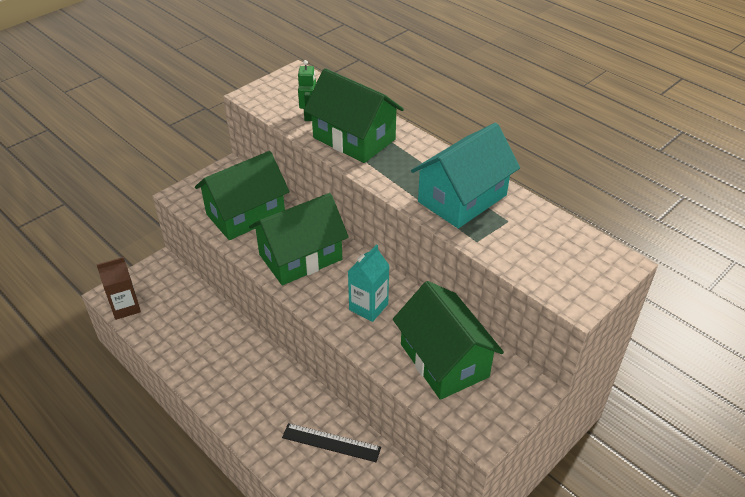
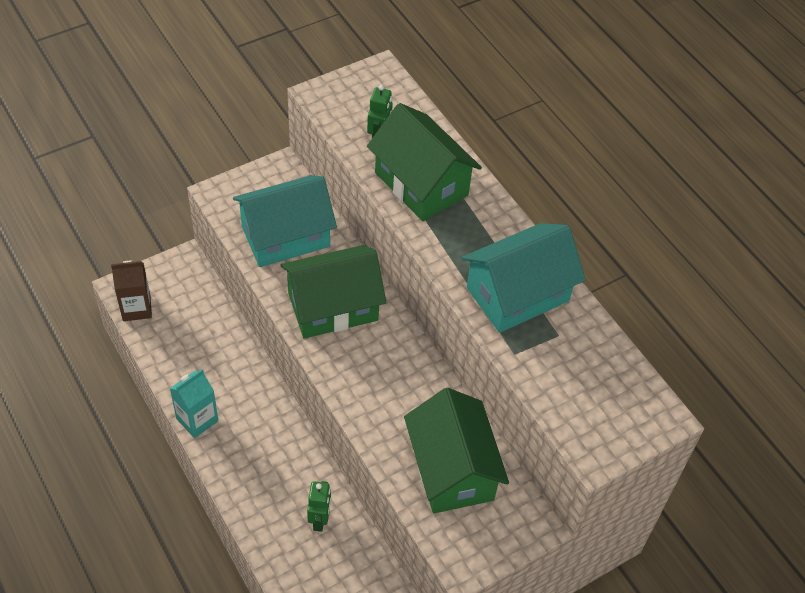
camera: 10 degrees right, 10 degrees up
(245, 214) = (285, 236): green house -> turquoise house
(331, 442) = (319, 520): black ruler -> green robot
(368, 307) = (390, 387): turquoise carton -> turquoise carton (197, 420)

